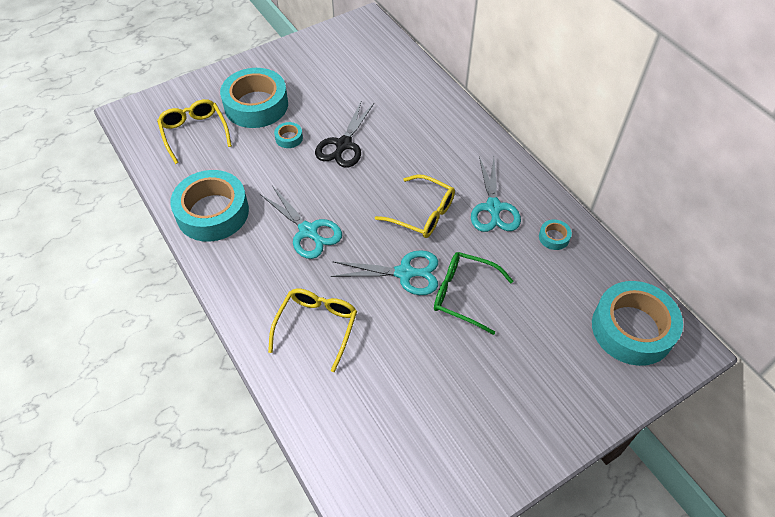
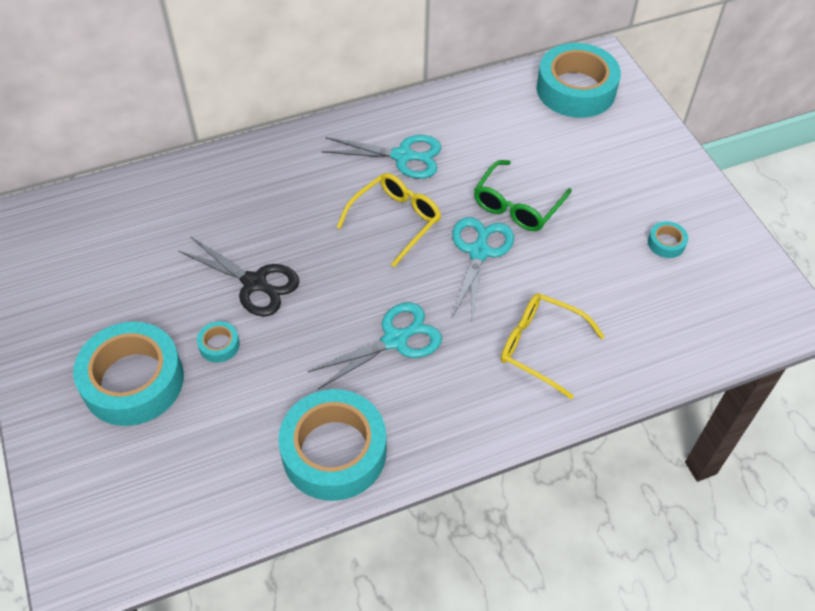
camera: 80 degrees left, 0 degrees up
(194, 133) = (162, 470): yellow glasses -> none
(554, 237) = (456, 117): turquoise tape -> turquoise tape (666, 243)

